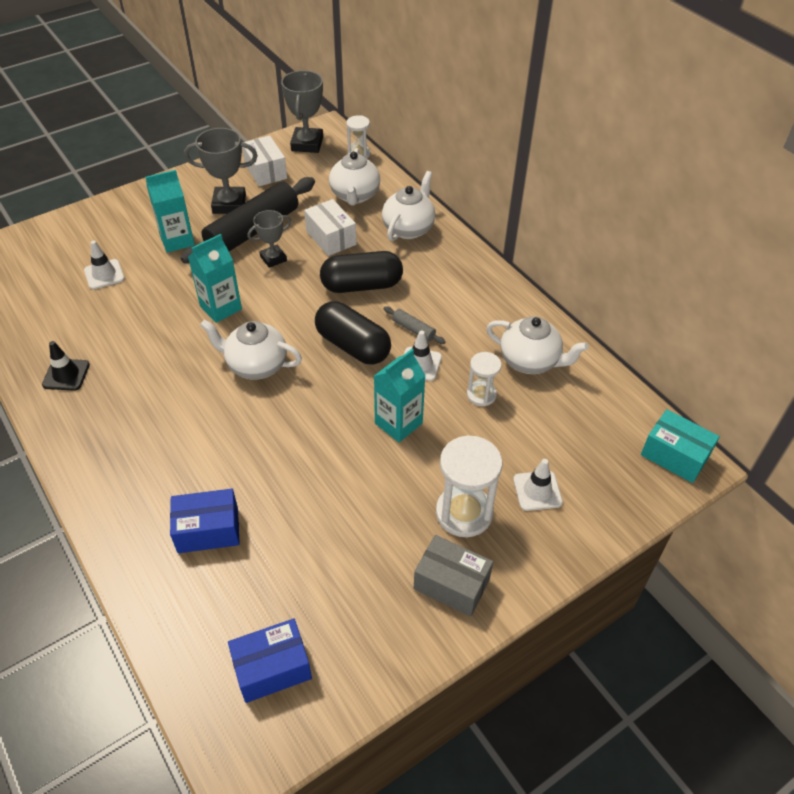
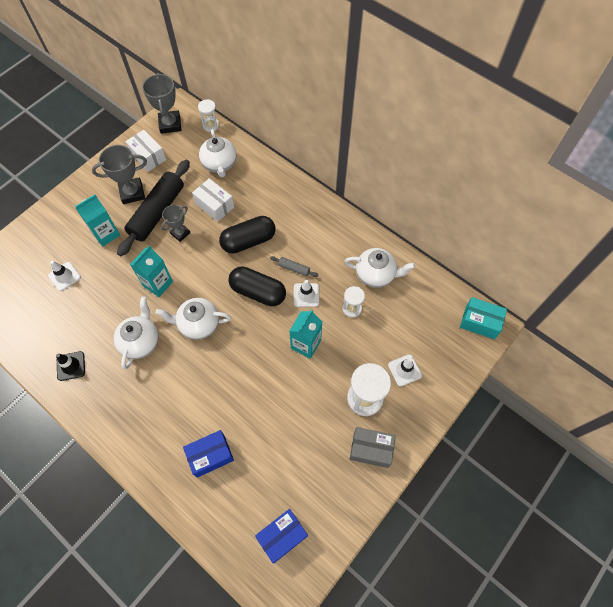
camera: 15 degrees left, 15 degrees up
(409, 228) = (266, 184): white teapot -> white teapot (141, 341)

